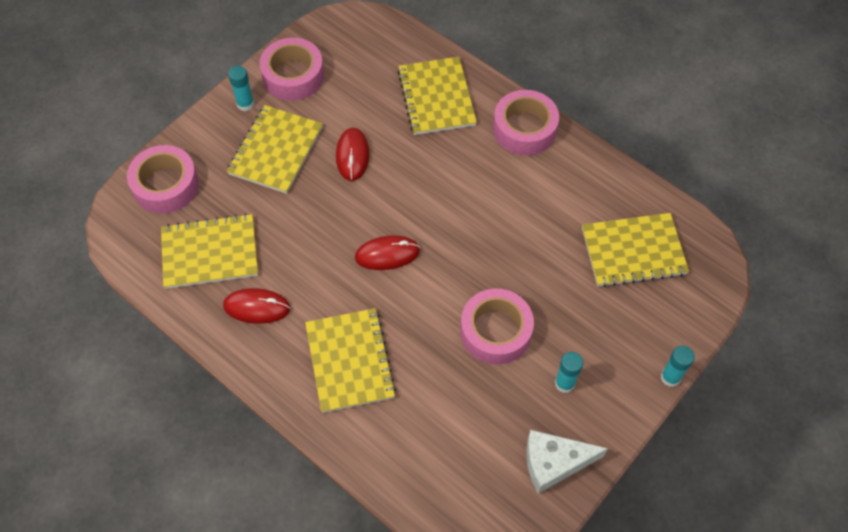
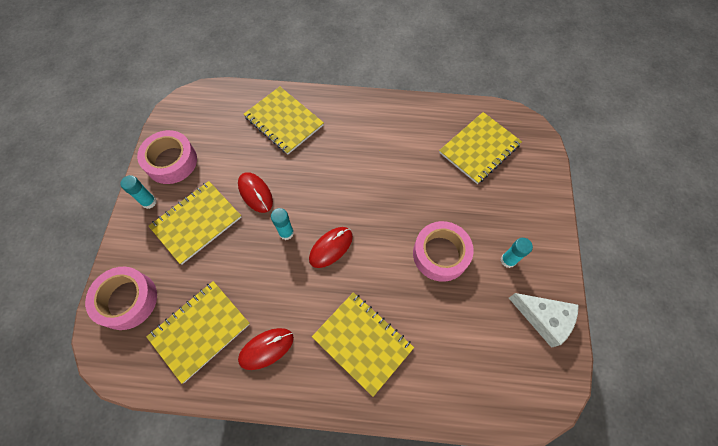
camera: 35 degrees left, 5 degrees up
(275, 150) = (196, 222): yellow notebook -> yellow notebook turned 60 degrees clockwise
(524, 129) = (355, 110): pink tape -> none
(554, 462) = (544, 319): white cheese -> white cheese turned 105 degrees counterclockwise
(670, 377) = (562, 214): turquoise glue stick -> turquoise glue stick (286, 233)

